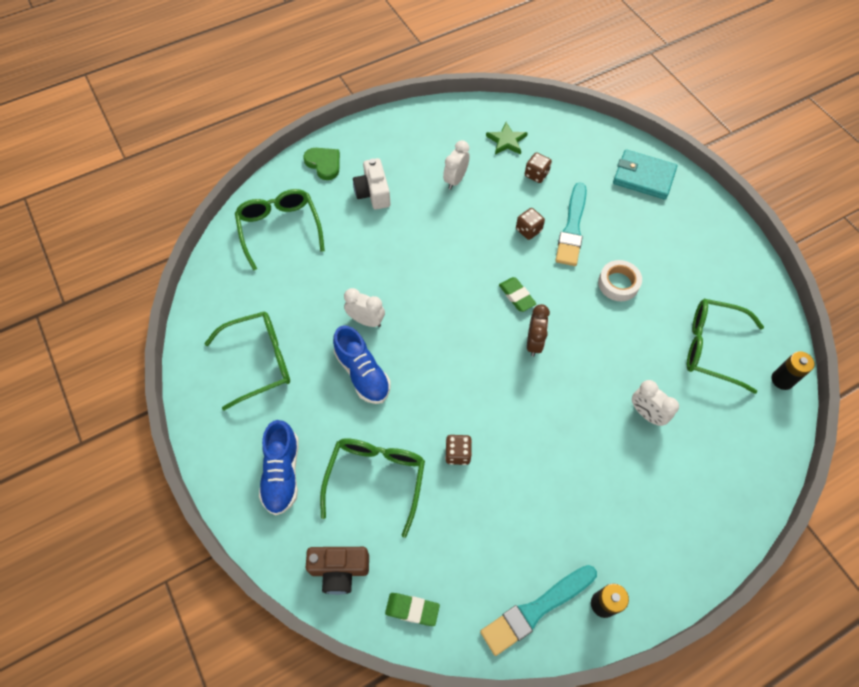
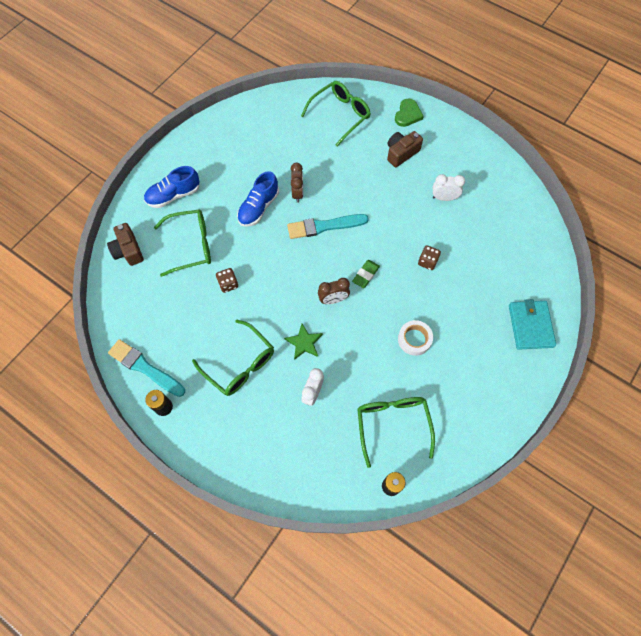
camera: 65 degrees right, 5 degrees up
(259, 361) = (240, 150): green glasses -> green glasses (240, 364)
(366, 321) = (297, 193): white clock -> brown clock
(373, 193) = (401, 153): white camera -> brown camera
(412, 609) = (119, 298): green eraser -> none
(506, 141) = (503, 217): green star -> green star (304, 343)
(536, 174) = (483, 248): brown dice -> none
(572, 228) = (447, 290): turquoise brush -> turquoise brush (324, 226)

